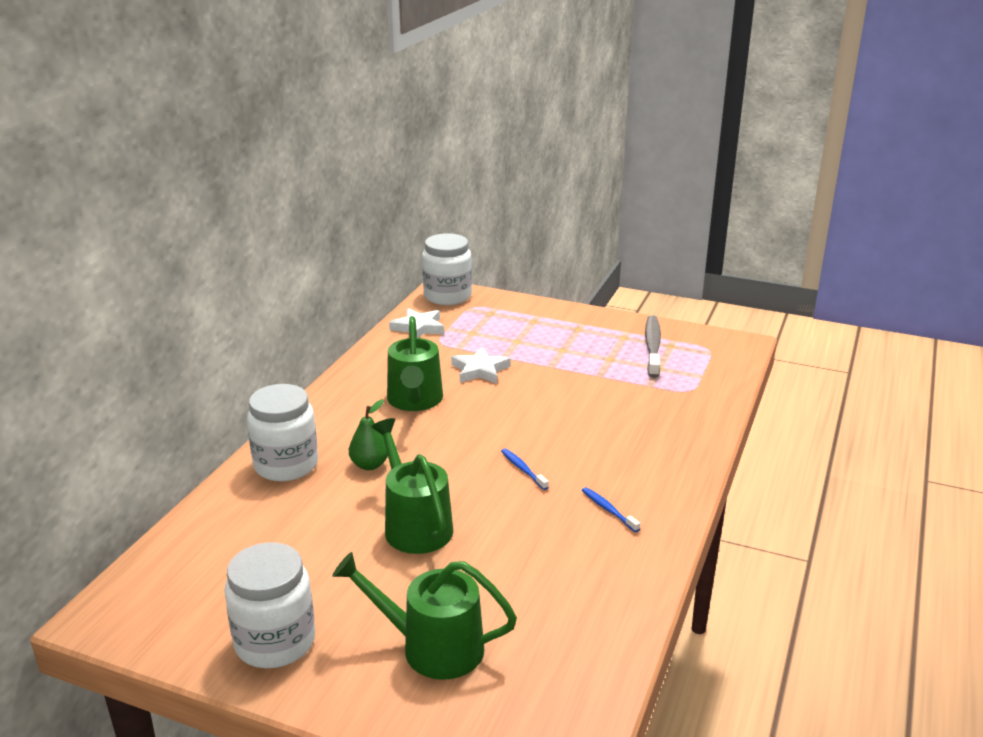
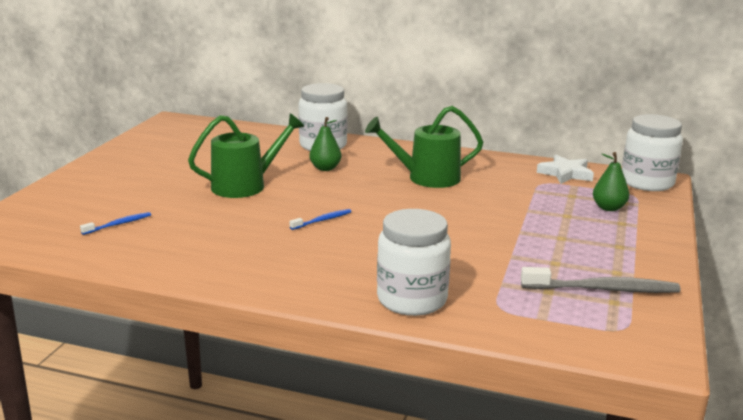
camera: 85 degrees right, 5 degrees down
(275, 642) = (133, 157): white jar -> white jar (412, 299)
(432, 647) = (109, 196): green watering can -> none
(480, 370) = (494, 200): white star -> none
(502, 321) = (608, 208): none -> green pear
(608, 510) = (258, 255): blue toothbrush -> blue toothbrush (118, 224)

